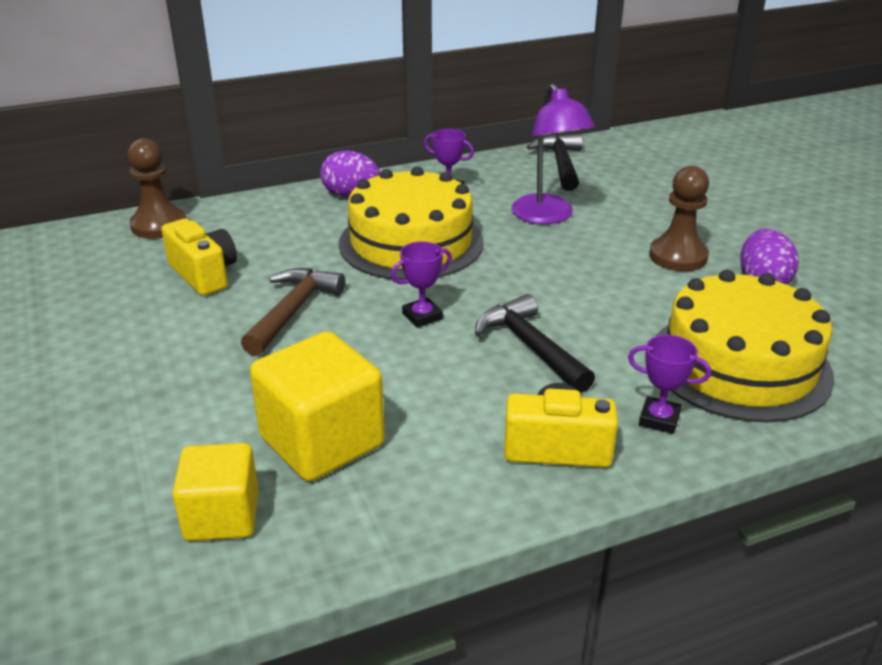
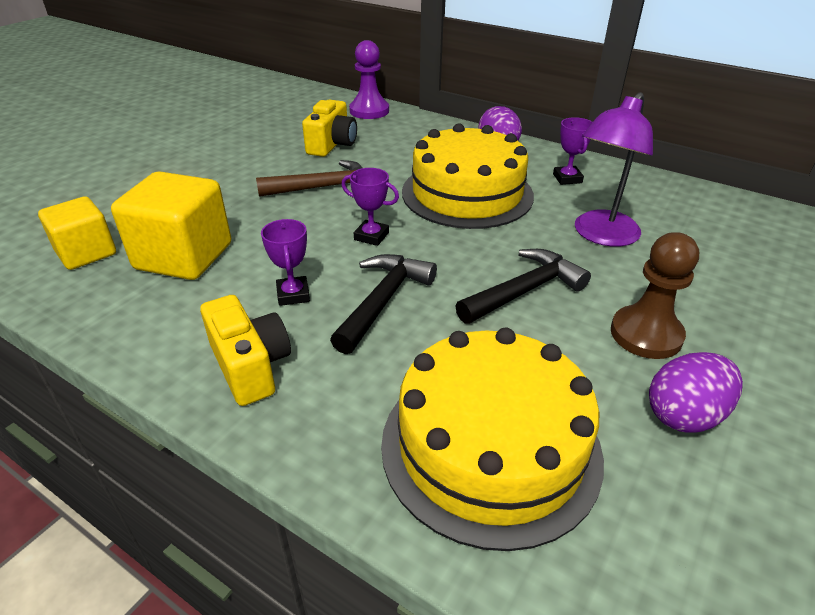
camera: 55 degrees right, 5 degrees up
(159, 225) = (369, 111): brown pawn -> purple pawn
(560, 164) = (706, 209): black hammer -> black hammer (524, 291)
(659, 419) = (340, 416): purple trophy -> purple trophy (293, 294)

